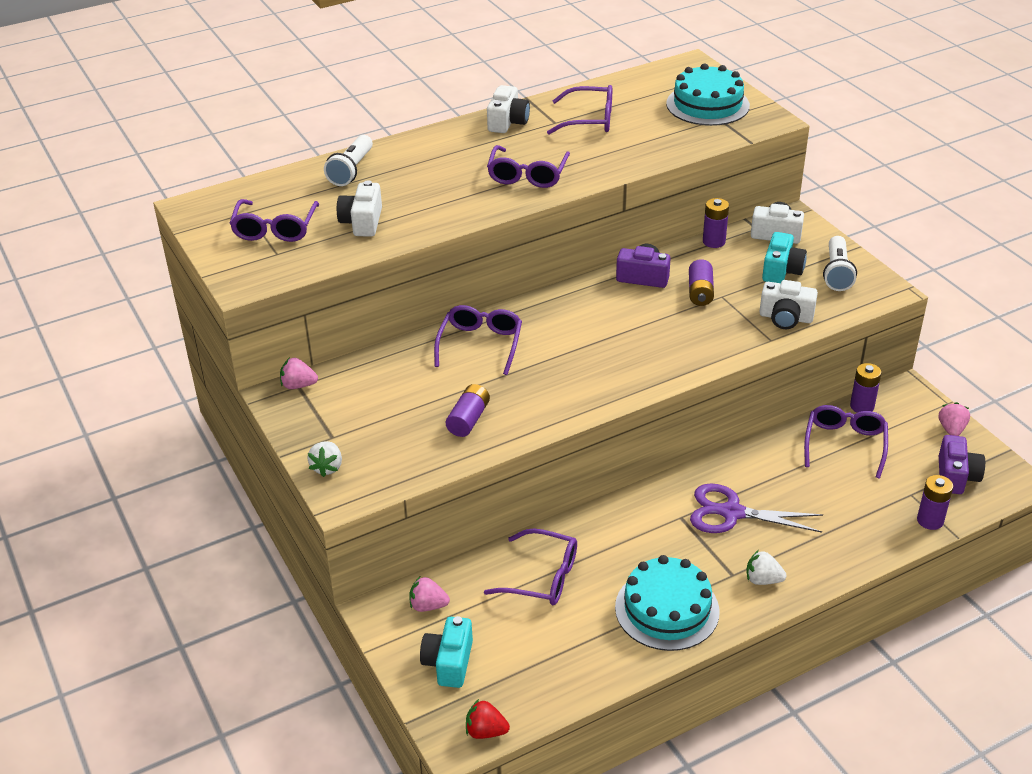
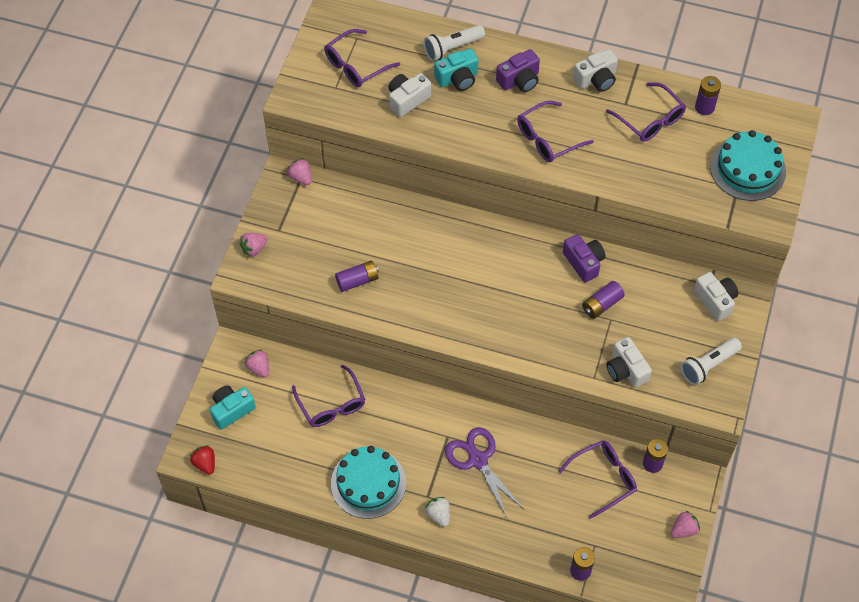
camera: 45 degrees right, 20 degrees up
(327, 467) = (254, 249): white strawberry -> pink strawberry
(480, 344) = (427, 232): purple glasses -> none
(714, 241) = (666, 272): purple battery -> purple battery (704, 107)
(781, 270) = (676, 332): turquoise camera -> turquoise camera (458, 78)
(956, 476) = (638, 560): purple camera -> purple camera (519, 80)

